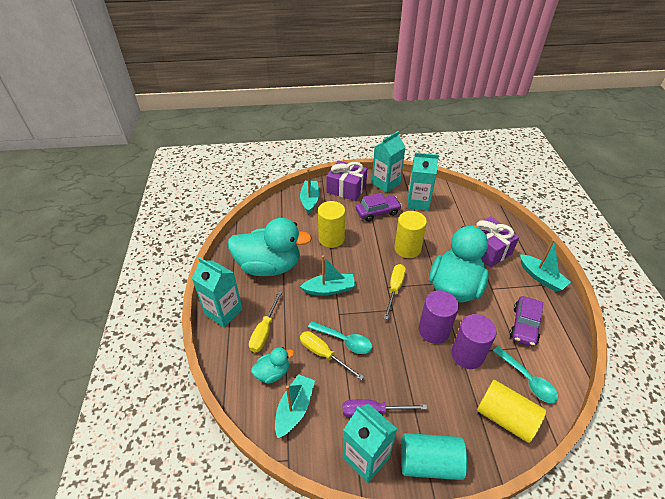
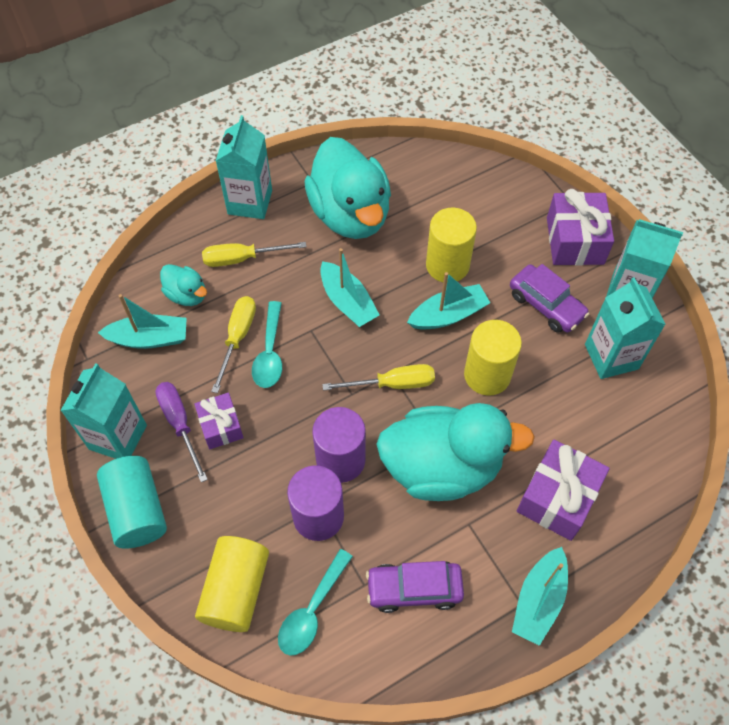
camera: 65 degrees right, 15 degrees up
(310, 200) = (514, 203): turquoise boat -> turquoise boat (448, 315)
(385, 387) = (221, 426): none -> purple gift

